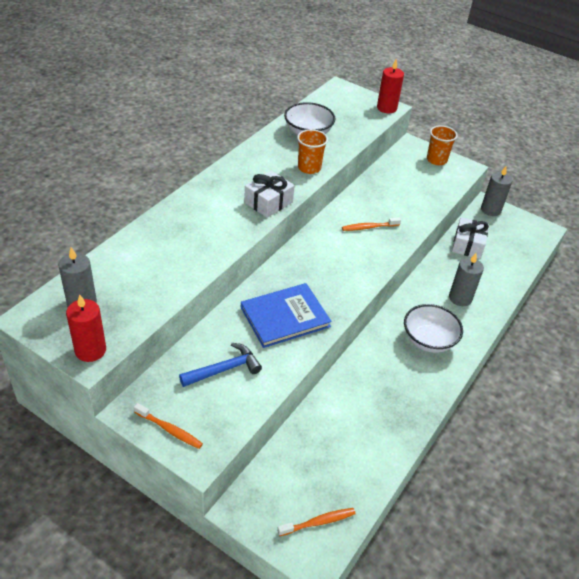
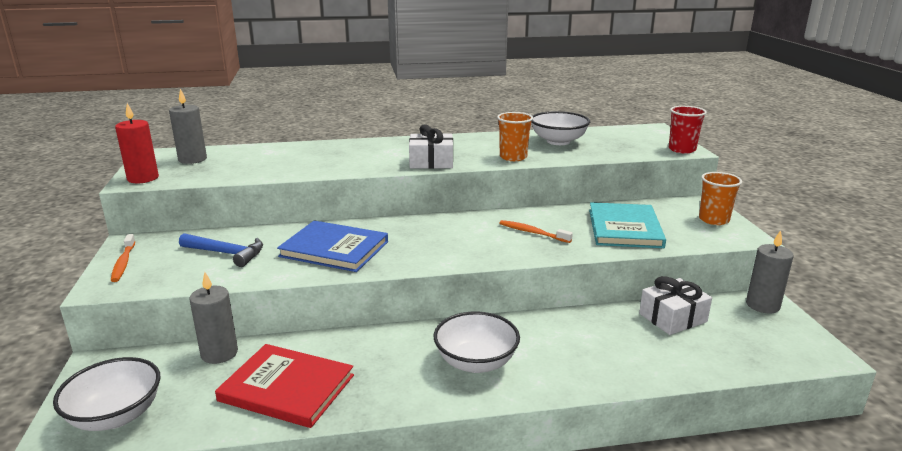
camera: 50 degrees right, 20 degrees down
(318, 522) = (116, 416): orange toothbrush -> white bowl
(371, 429) = (287, 388): none -> red book
(386, 108) = (682, 149): red candle -> red cup
(407, 194) = (624, 228): none -> turquoise book
(460, 298) = (580, 351): grey candle -> grey candle (219, 353)

